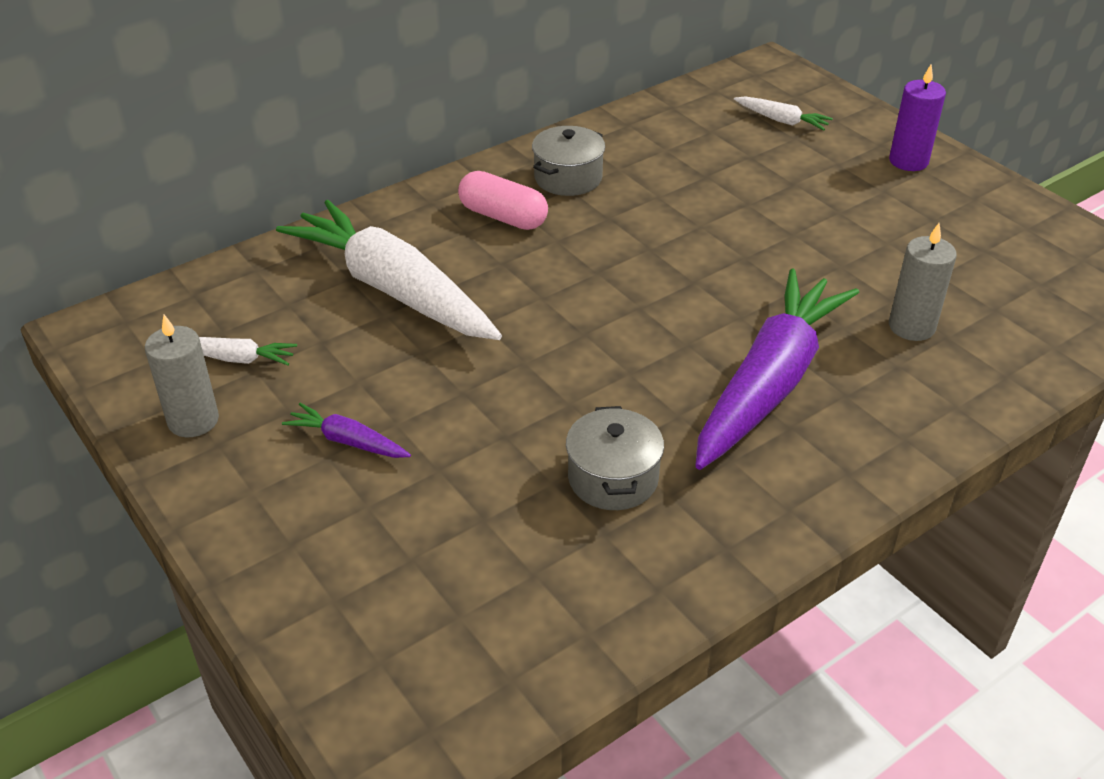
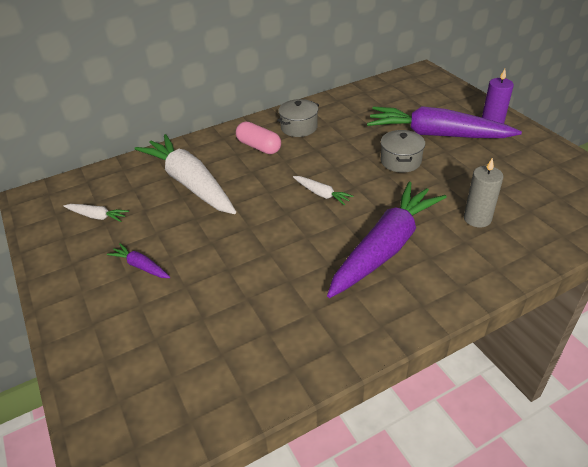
camera: 10 degrees right, 0 degrees up
(193, 420) = (64, 249): grey candle -> none
(613, 478) = (282, 298): grey pot -> grey pot (400, 161)
(781, 120) = (423, 100): white carrot -> white carrot (321, 194)
(818, 183) = (437, 134): none -> purple carrot

